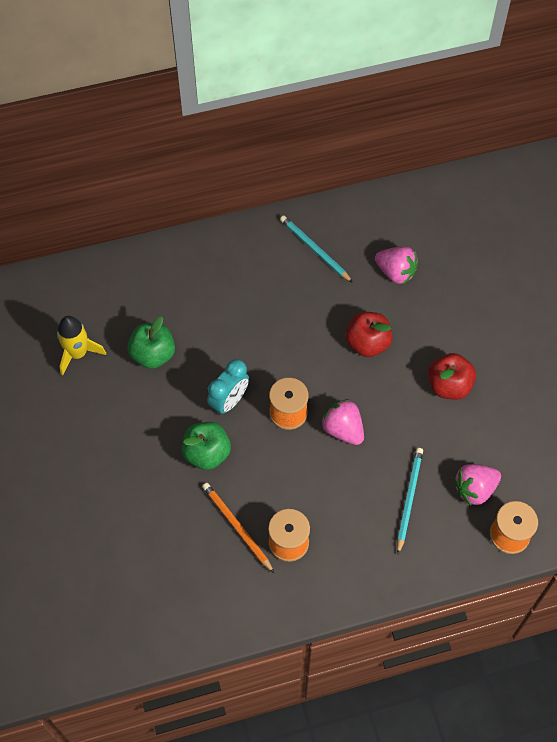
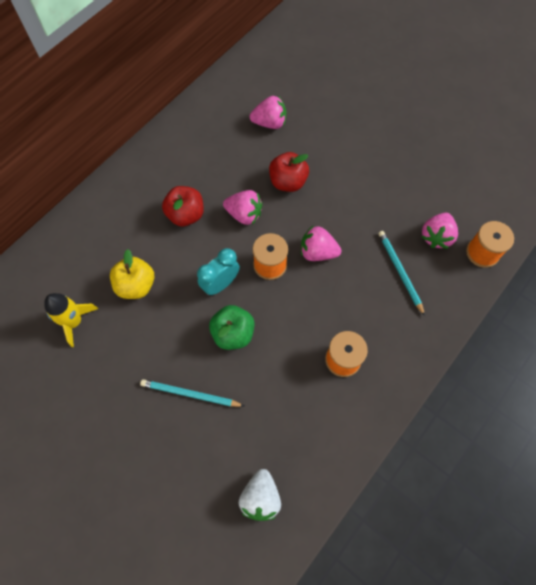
camera: 35 degrees left, 5 degrees up
(126, 607) = (260, 497): none -> white strawberry
(153, 355) = (136, 285): green apple -> yellow apple
(229, 401) = (220, 284): turquoise clock -> turquoise clock turned 135 degrees counterclockwise
(237, 527) = (297, 374): orange pencil -> none
(300, 349) = (244, 214): none -> pink strawberry
(315, 250) = (201, 139): turquoise pencil -> turquoise pencil (190, 394)
(449, 386) = (364, 177): red apple -> red apple (186, 215)

